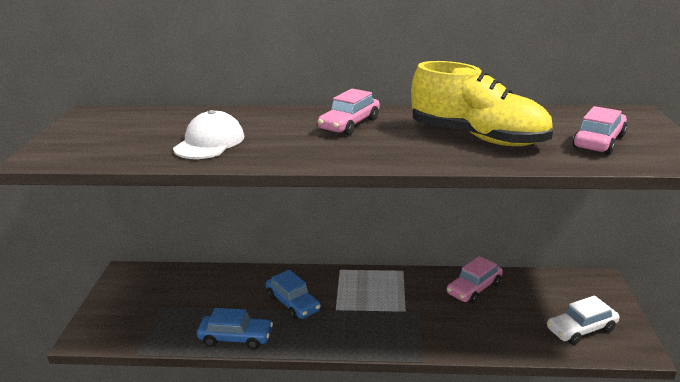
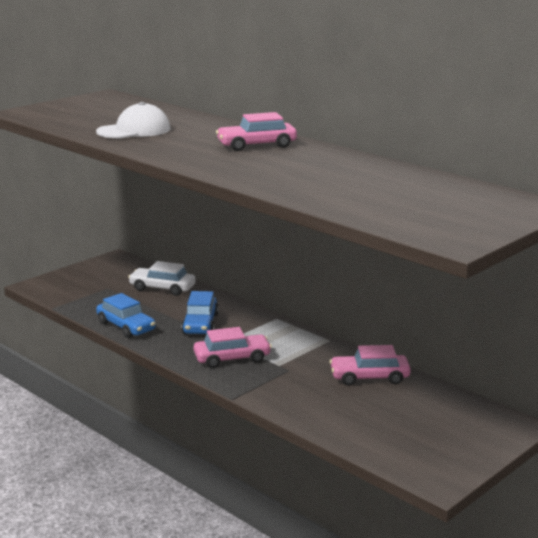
camera: 40 degrees right, 5 degrees down
(478, 137) = (329, 179): yellow shoe -> none
(581, 329) = (413, 444): white car -> white car (162, 288)
(599, 141) = (424, 210): pink car -> pink car (232, 358)

